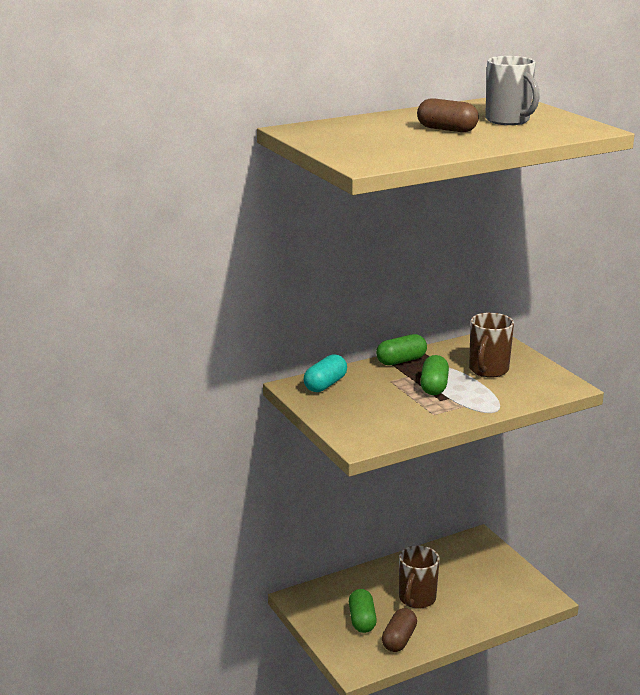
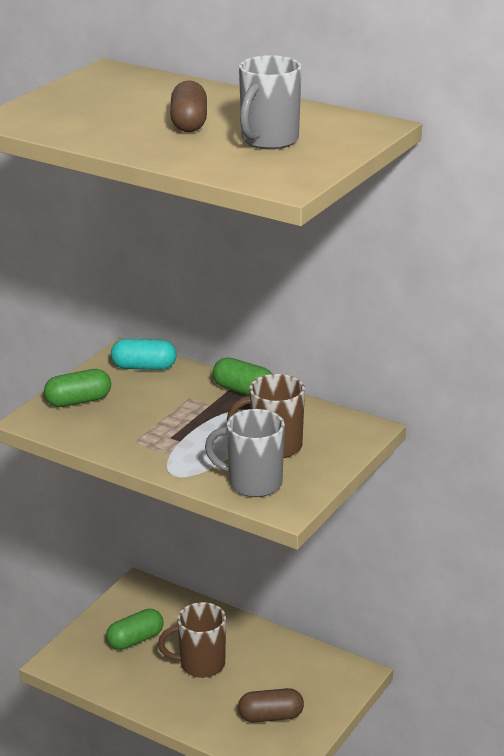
camera: 60 degrees right, 5 degrees up
(399, 639) = (122, 675): brown capsule -> brown capsule (270, 716)
(434, 386) = (199, 425): green capsule -> green capsule (78, 401)
(530, 388) = (253, 483): none -> grey mug

